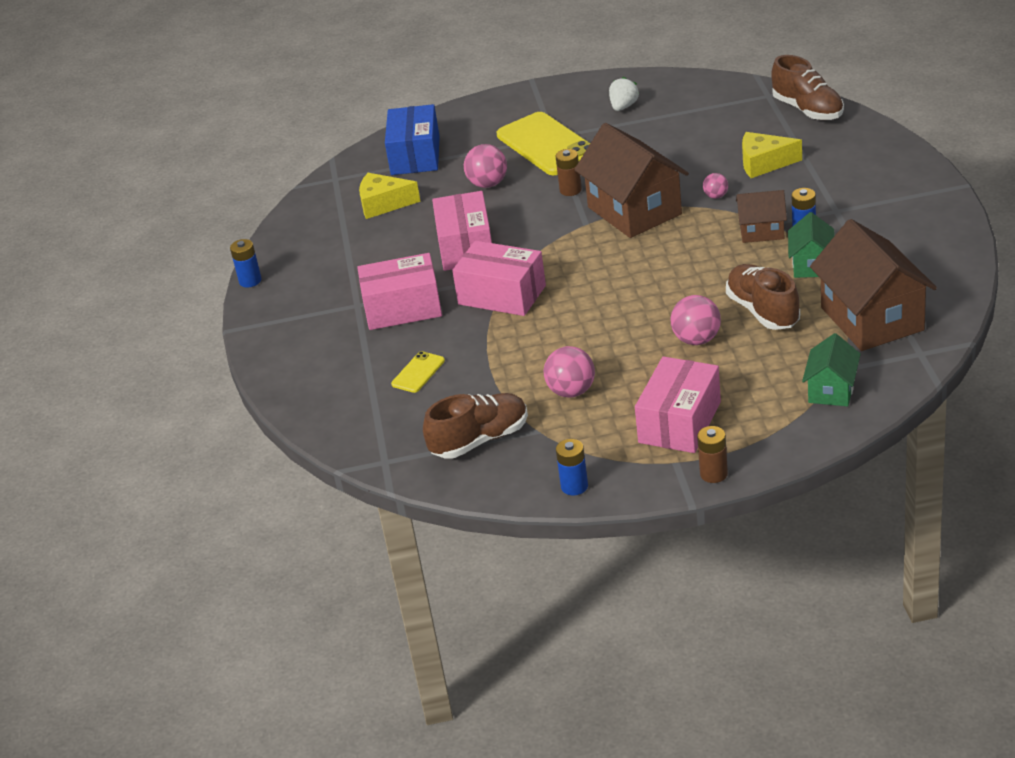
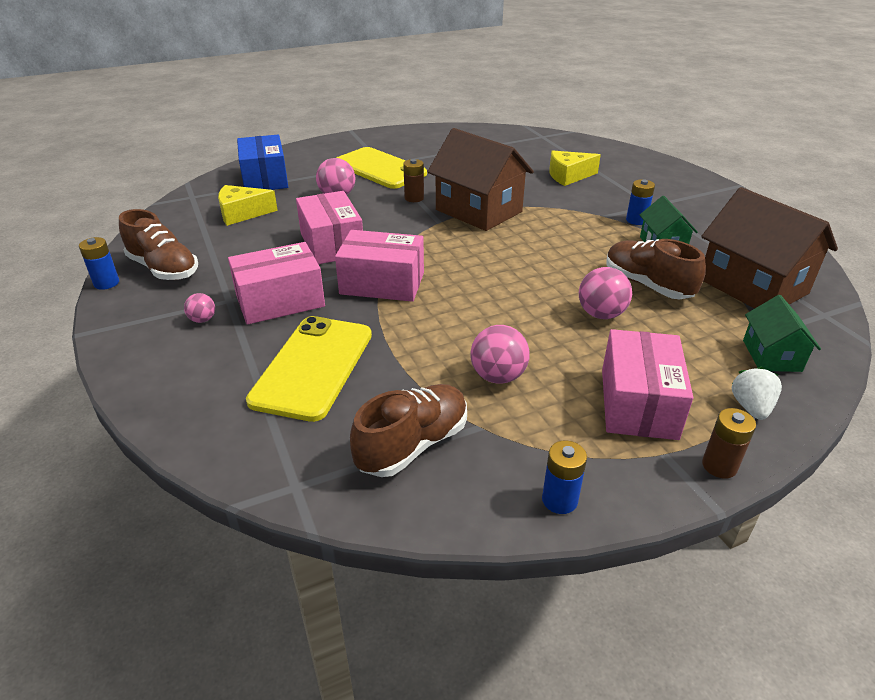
camera: 20 degrees left, 0 degrees up
(418, 372) = (313, 367): yellow phone -> yellow phone, size x2.20
(623, 106) = (433, 144): white strawberry -> white strawberry (751, 407)
(716, 196) = (543, 198): pink ball -> pink ball (203, 320)
(761, 231) = (600, 221): brown house -> none
(808, 110) = (579, 144): brown shoe -> brown shoe (164, 269)

